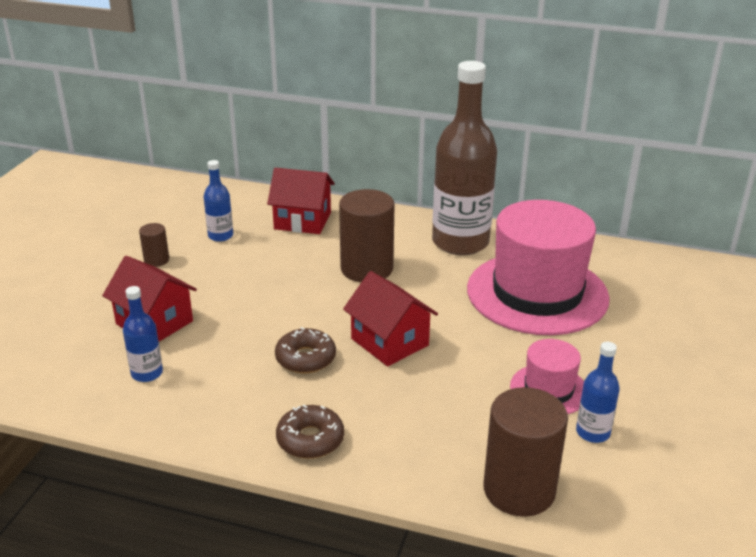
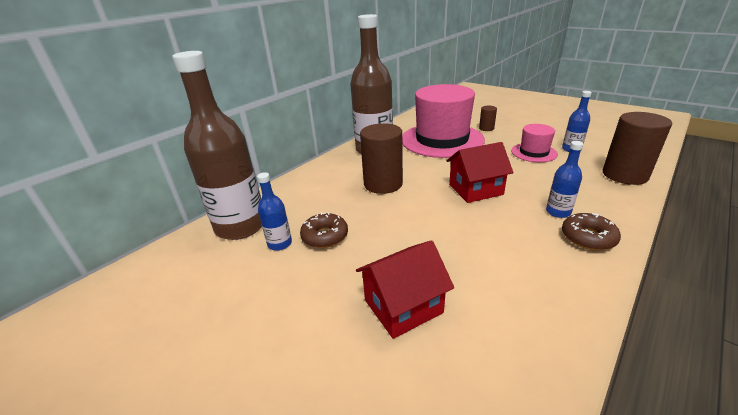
camera: 65 degrees left, 0 degrees up
(147, 373) = (490, 322): blue bottle -> blue bottle (558, 212)
(156, 260) = (288, 291): brown cylinder -> brown cylinder (486, 128)
(240, 206) = (241, 226): none -> brown bottle
(302, 221) = (295, 199): red house -> none
(305, 358) = (486, 225): brown donut -> brown donut (325, 236)

